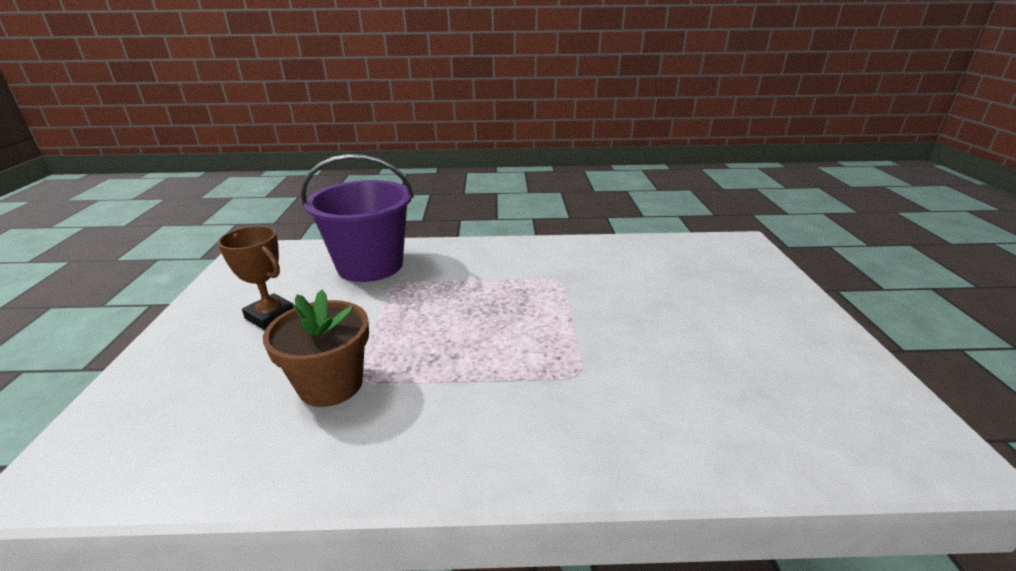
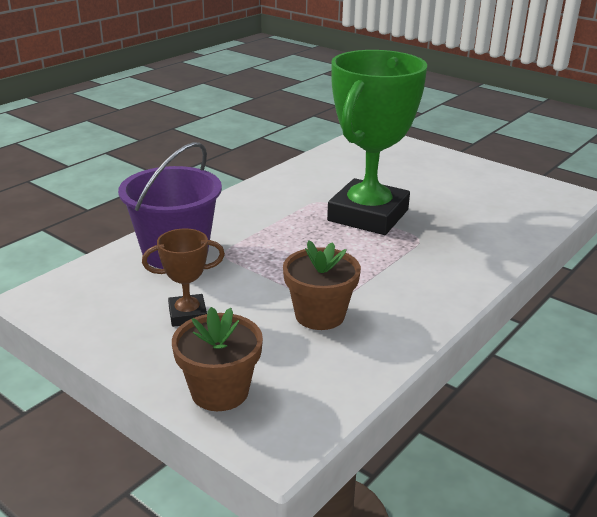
camera: 50 degrees left, 0 degrees up
(143, 393) = (220, 391): none -> brown flower pot
(575, 318) = (368, 215): none -> green trophy

